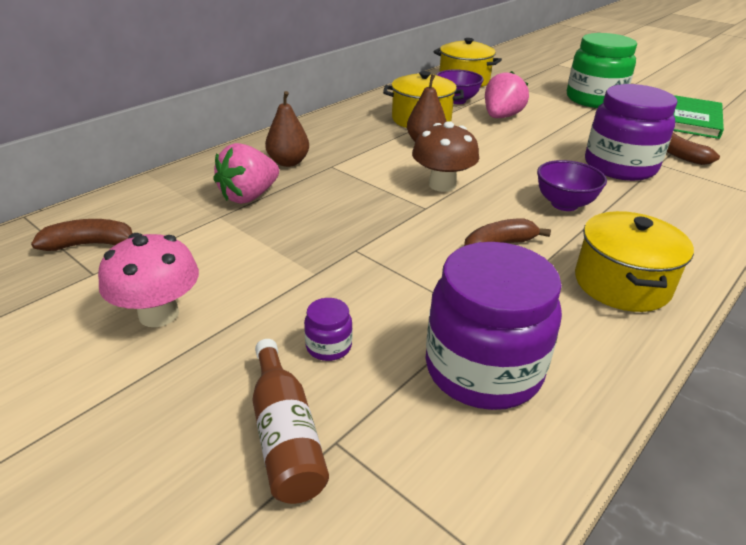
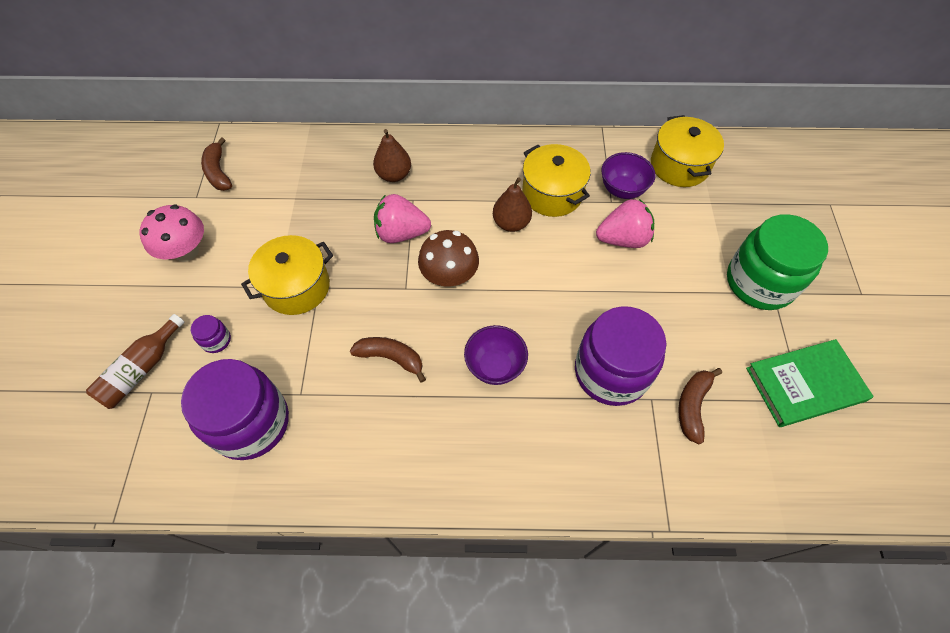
camera: 50 degrees right, 25 degrees up
(90, 244) = (218, 172): brown banana -> brown banana turned 150 degrees counterclockwise
(249, 196) = (330, 192): pink strawberry -> pink strawberry (401, 233)
(621, 283) = (407, 454): yellow pot -> yellow pot (296, 287)

